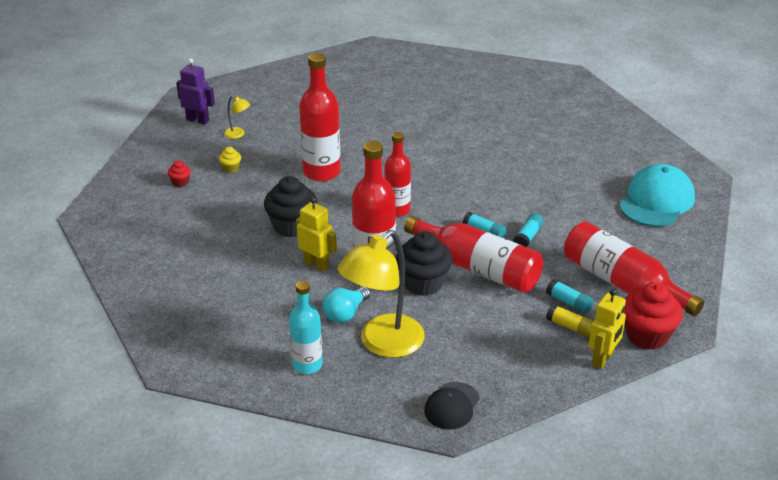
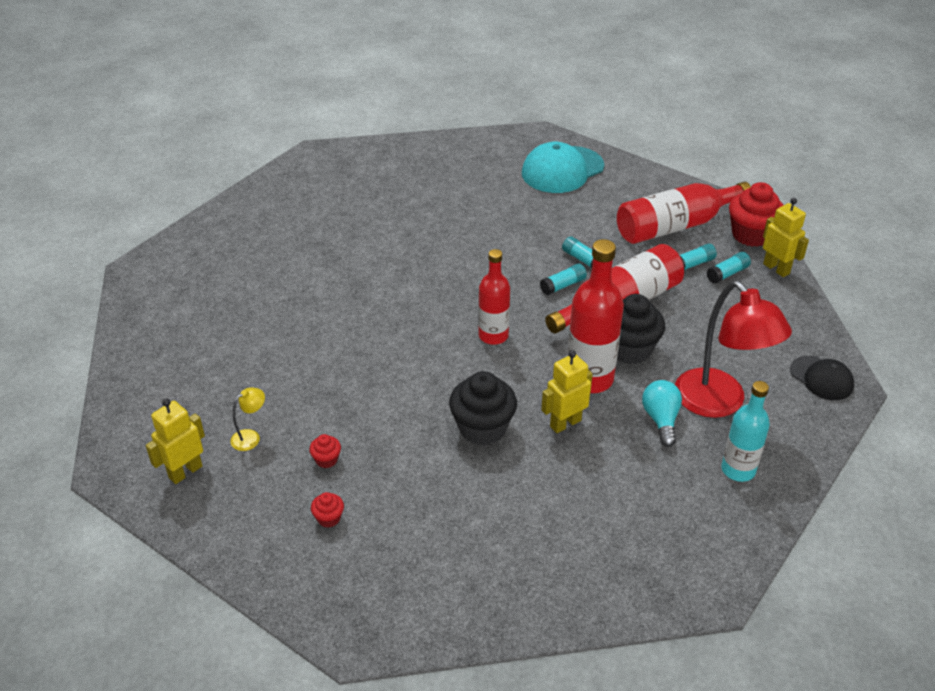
camera: 70 degrees left, 5 degrees up
(198, 120) = (185, 472): purple robot -> yellow robot
(231, 168) = (326, 460): yellow cupcake -> red cupcake
(321, 172) = (385, 378): red bottle -> none
(345, 313) = (661, 420): turquoise light bulb -> turquoise light bulb turned 150 degrees counterclockwise
(383, 344) = (719, 403): yellow lamp -> red lamp
(570, 327) = (727, 274): yellow glue stick -> turquoise glue stick
(656, 201) = (562, 170): turquoise cap -> turquoise cap turned 90 degrees counterclockwise

